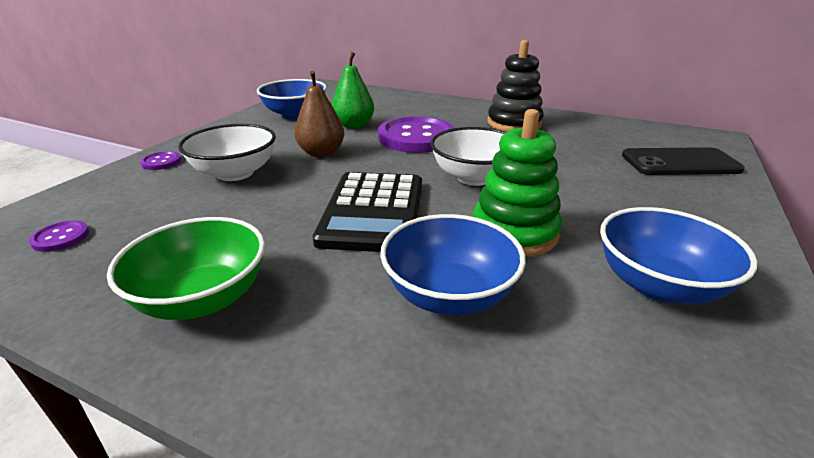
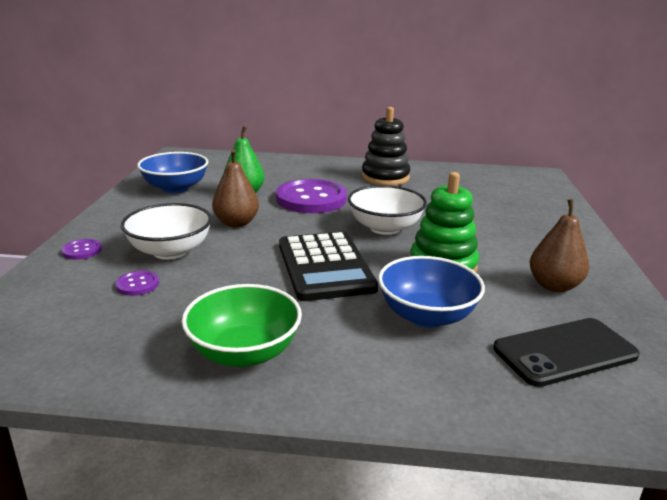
camera: 20 degrees left, 5 degrees down
(61, 237) = (57, 331): purple button -> purple button (137, 284)
(658, 285) = (554, 286): blue bowl -> brown pear
(680, 163) = (526, 197): black phone -> black phone (565, 352)

